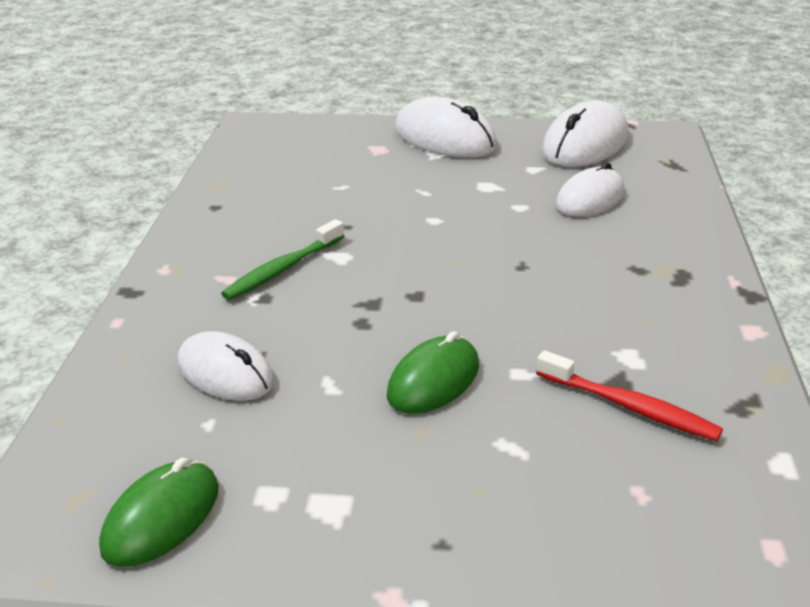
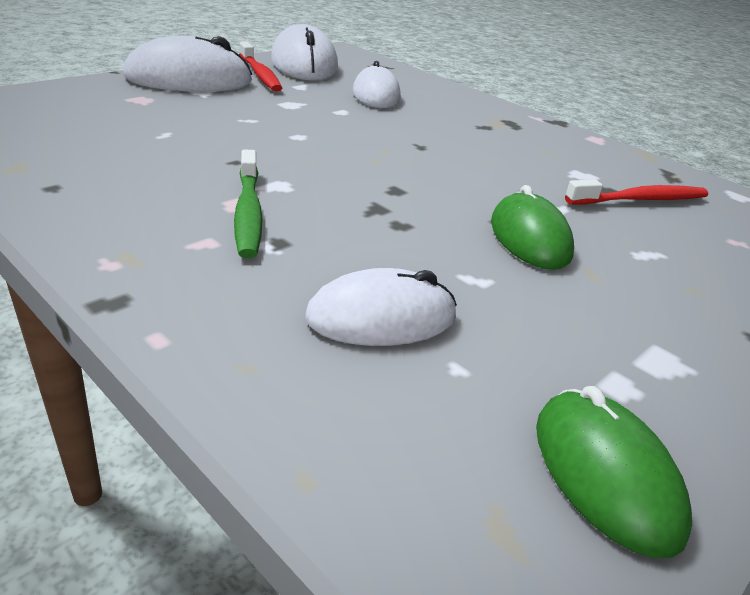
camera: 55 degrees left, 0 degrees up
(518, 146) = (260, 74): none -> red toothbrush

